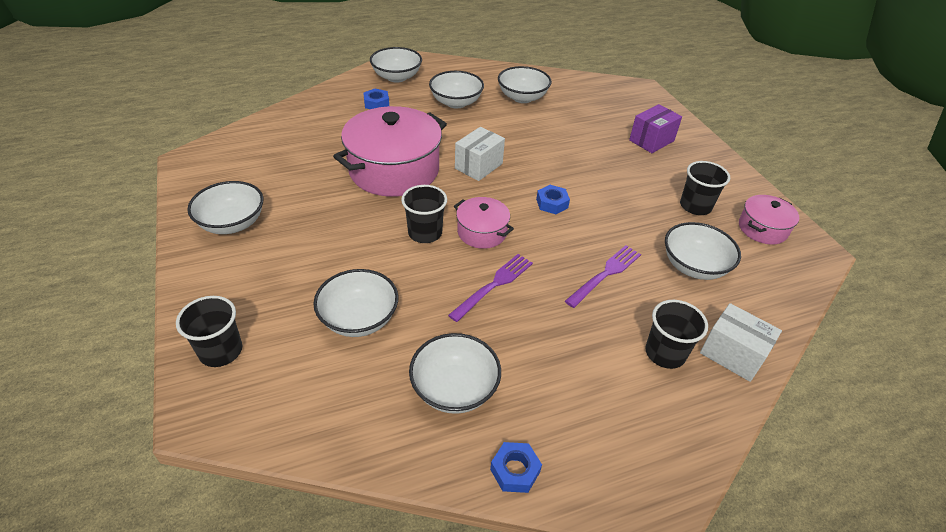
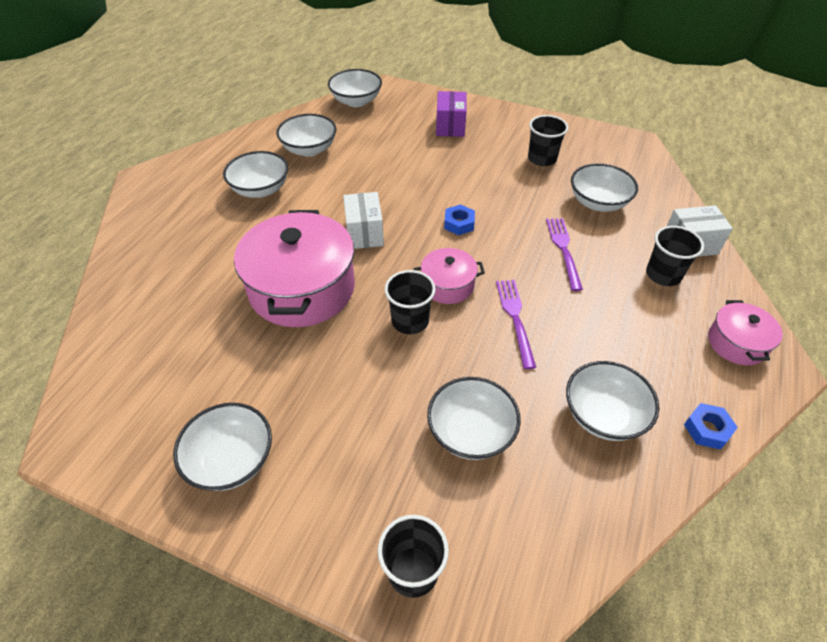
camera: 45 degrees left, 5 degrees up
(376, 103) = (186, 239): blue nut -> none
(397, 77) = (166, 200): white bowl -> white bowl (356, 101)
(762, 229) = (594, 147): pink pot -> pink pot (736, 343)

